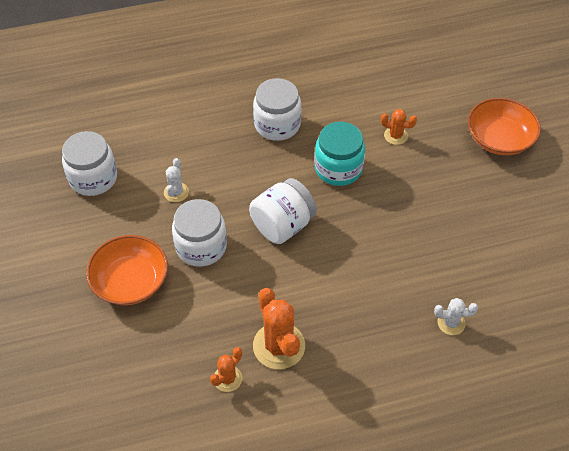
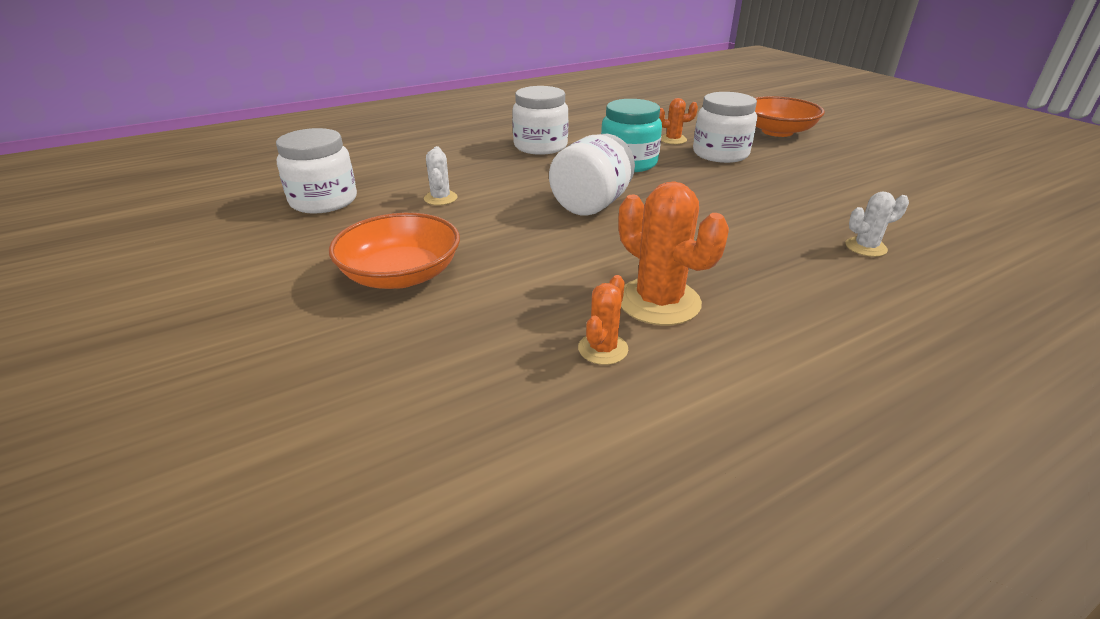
camera: 15 degrees left, 20 degrees down
(201, 246) = (493, 232): white jar -> white jar (720, 154)

